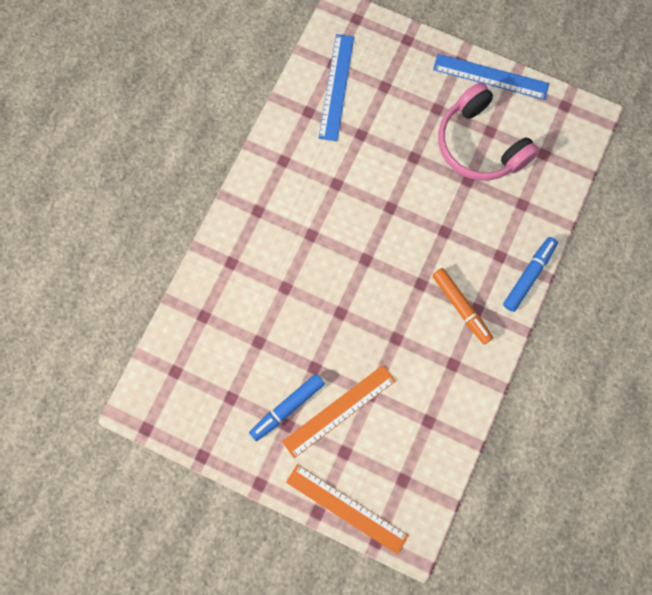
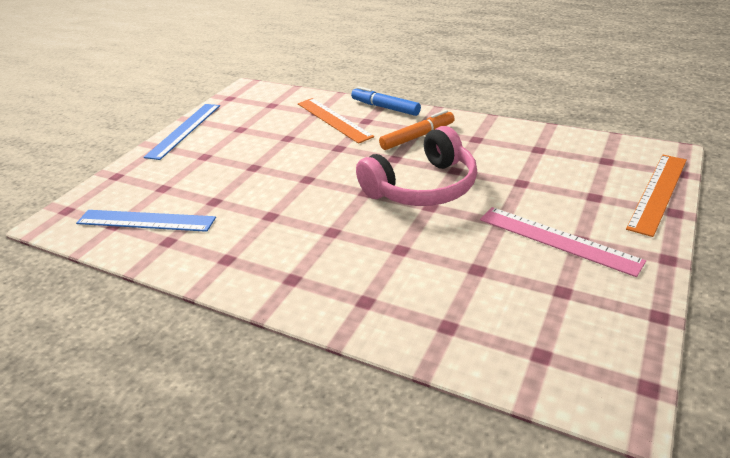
camera: 85 degrees left, 40 degrees down
(287, 407) = (557, 240): blue marker -> pink ruler
(339, 410) = (547, 202): orange ruler -> orange ruler (333, 120)
(479, 144) = (252, 133): pink headphones -> pink headphones (422, 187)

